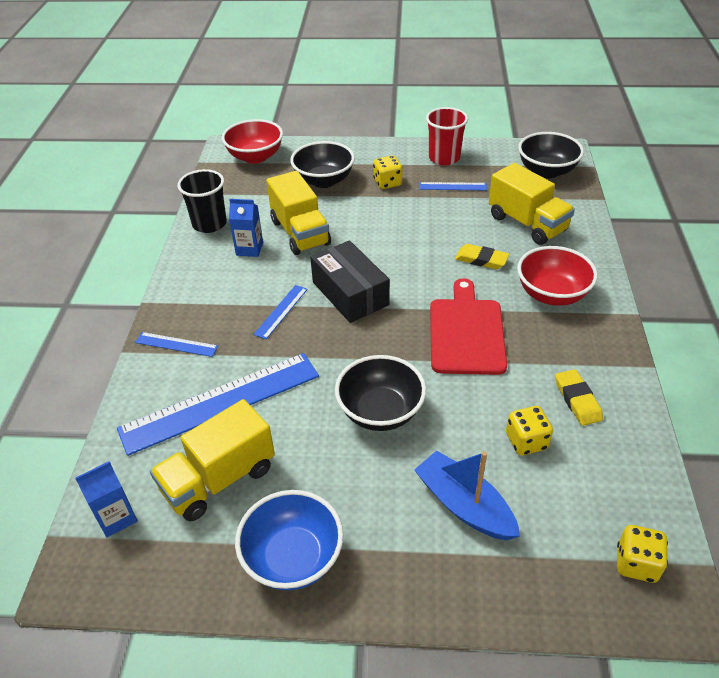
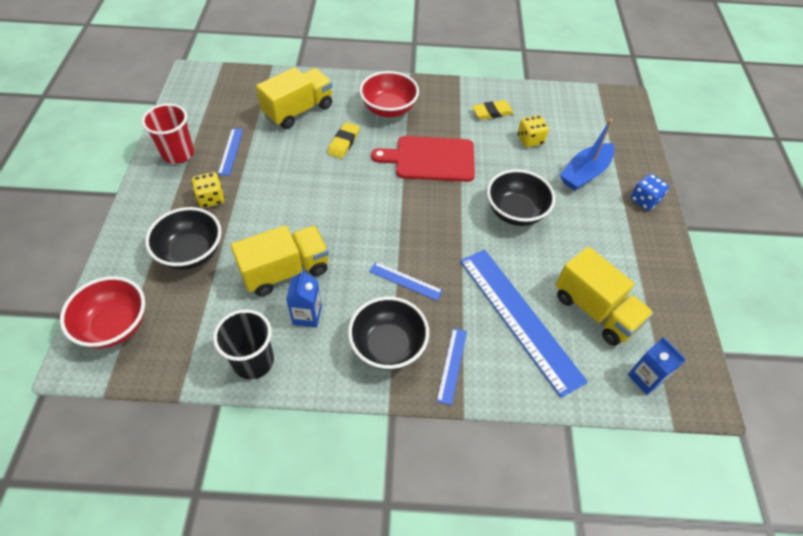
camera: 95 degrees left, 10 degrees up
(293, 558) = (645, 260): blue bowl -> none
(350, 293) = (382, 230): black box -> none
(413, 583) = (644, 200): none -> blue dice
(546, 171) = (223, 89): black bowl -> black bowl (388, 346)
(636, 563) = (604, 109): yellow dice -> none

